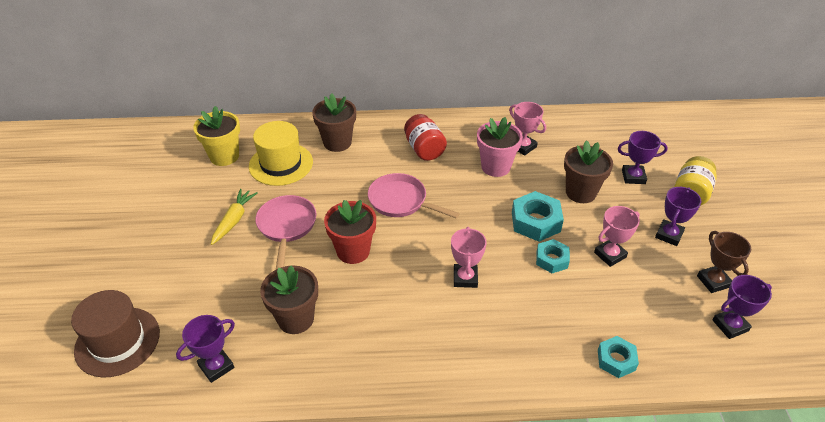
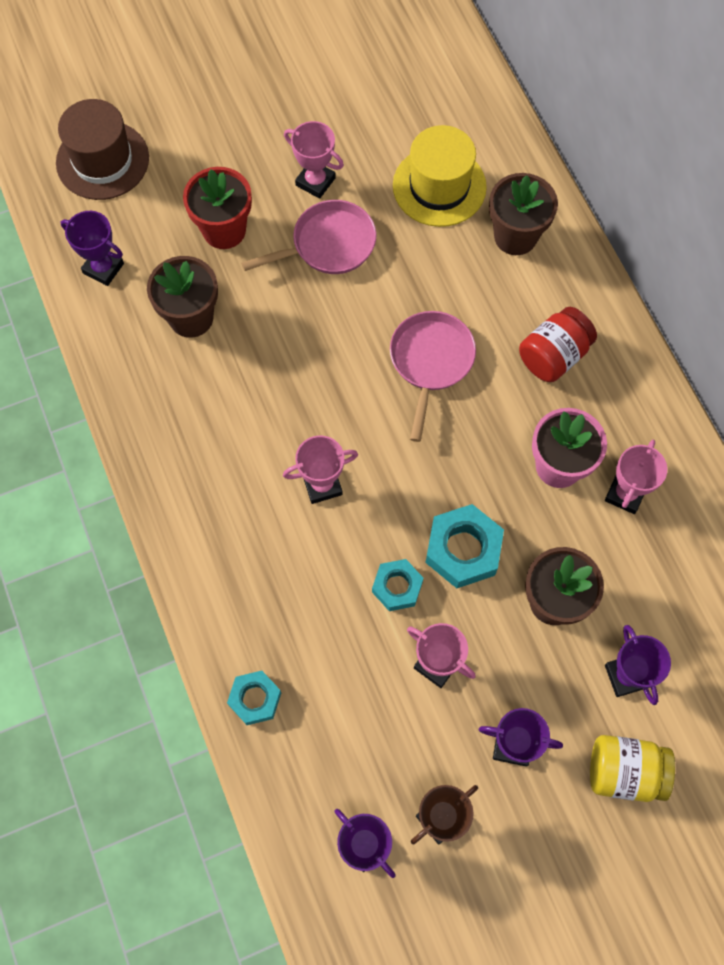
camera: 70 degrees right, 25 degrees up
(224, 156) = (424, 114): yellow flower pot -> none
(234, 220) = (315, 182): yellow carrot -> pink trophy
(353, 251) = (317, 337): red flower pot -> red flower pot (224, 230)

